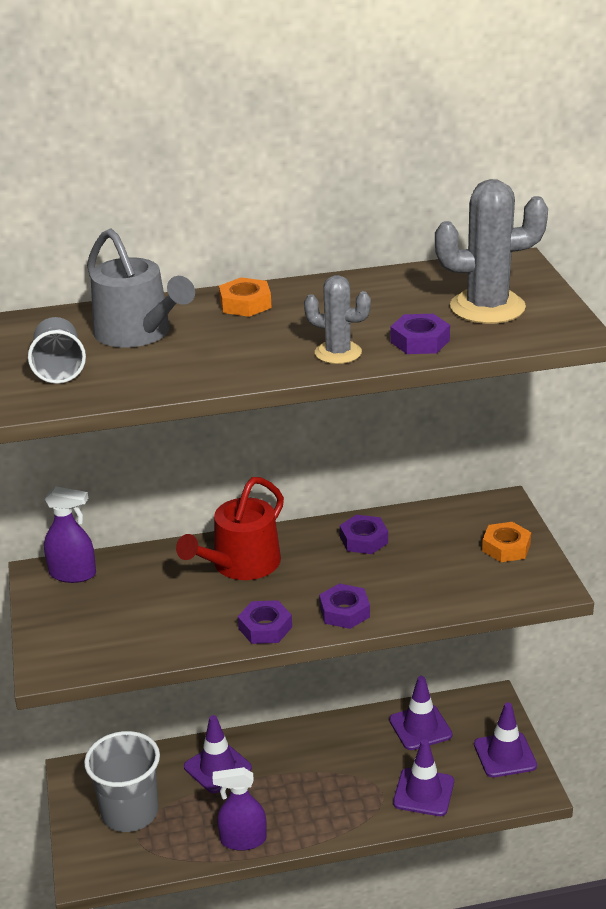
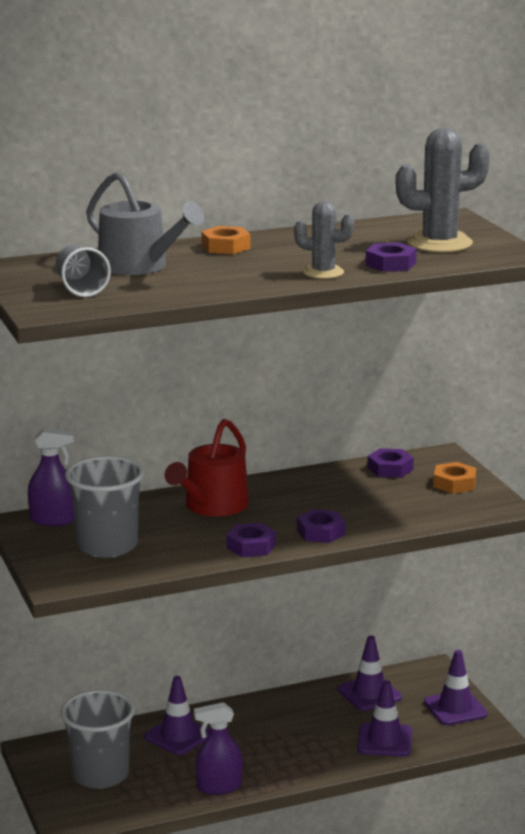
camera: 10 degrees left, 10 degrees down
(116, 616) = (107, 546): none -> grey cup
(363, 540) = (322, 484): purple nut -> purple nut (390, 469)

